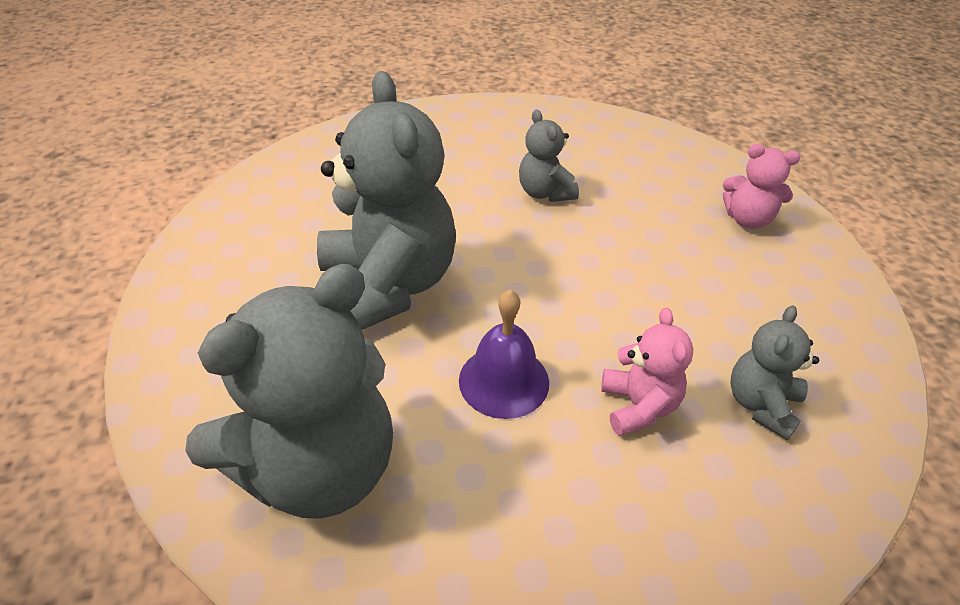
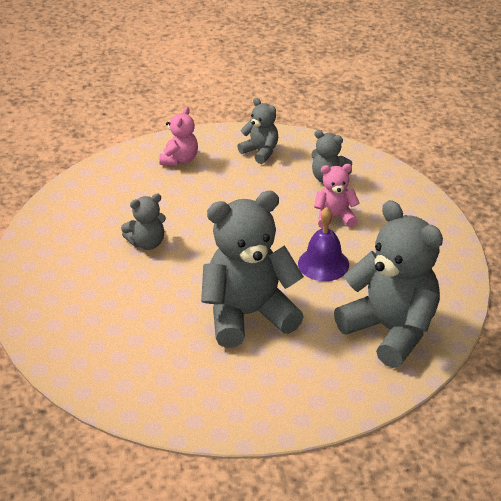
camera: 90 degrees left, 5 degrees down
(807, 310) = (260, 152): none -> grey teddy bear

